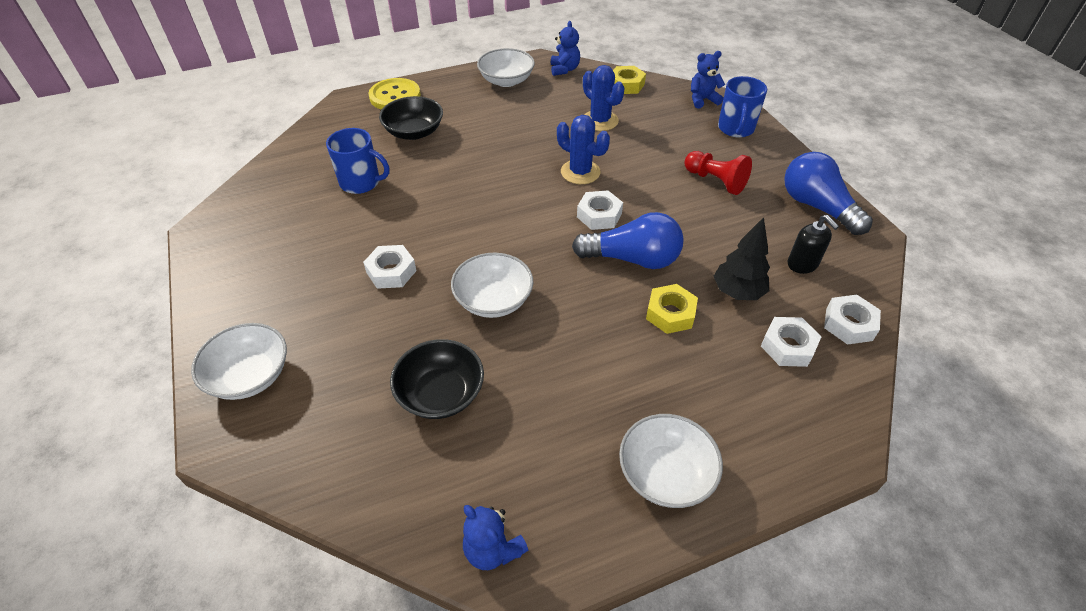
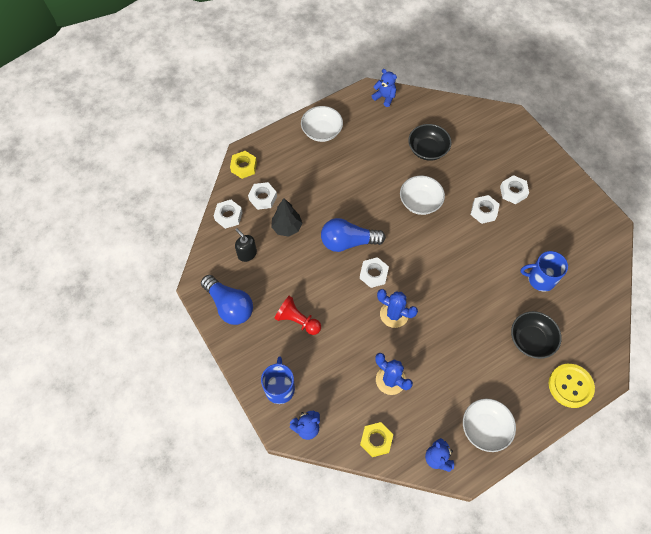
camera: 170 degrees right, 15 degrees up
(250, 376) = (519, 144): white bowl -> none
(323, 294) = (513, 192): none -> white nut
(670, 313) = (324, 208): yellow nut -> yellow nut (244, 167)

